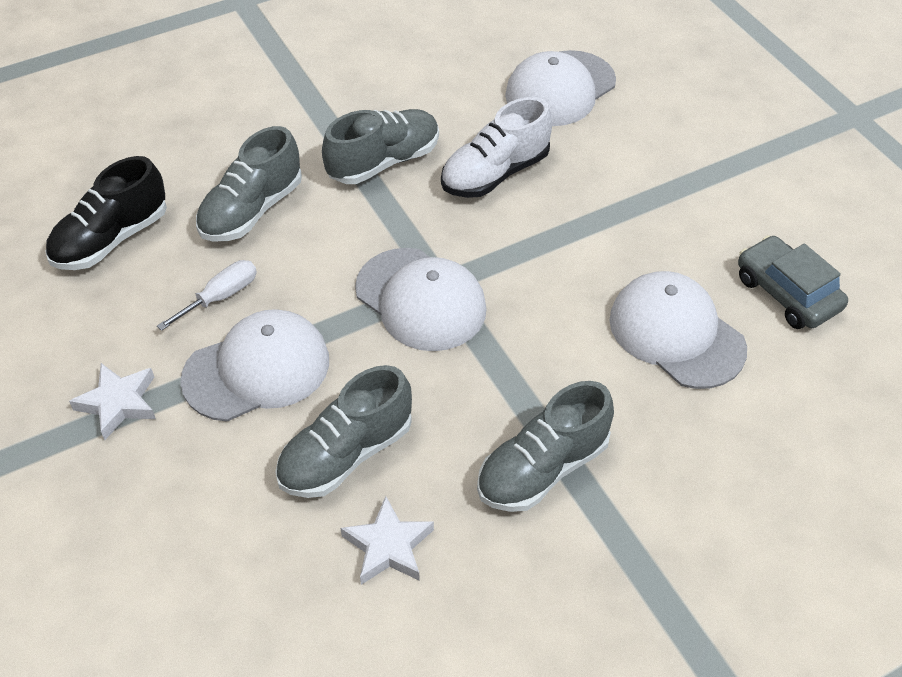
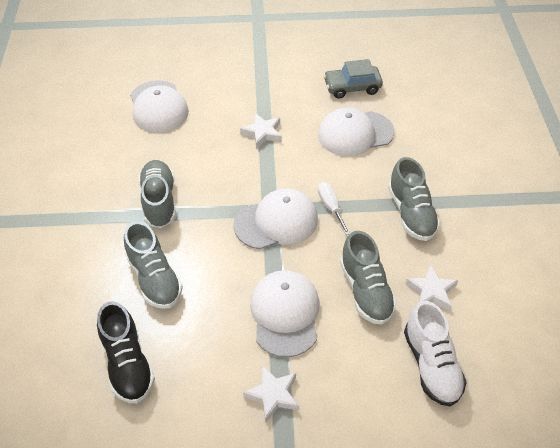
camera: 65 degrees left, 0 degrees up
(221, 297) = (217, 316): white screwdriver -> white screwdriver (330, 207)
(495, 173) = (204, 157): white shoe -> white shoe (431, 365)
(591, 219) = (262, 133): none -> white star

